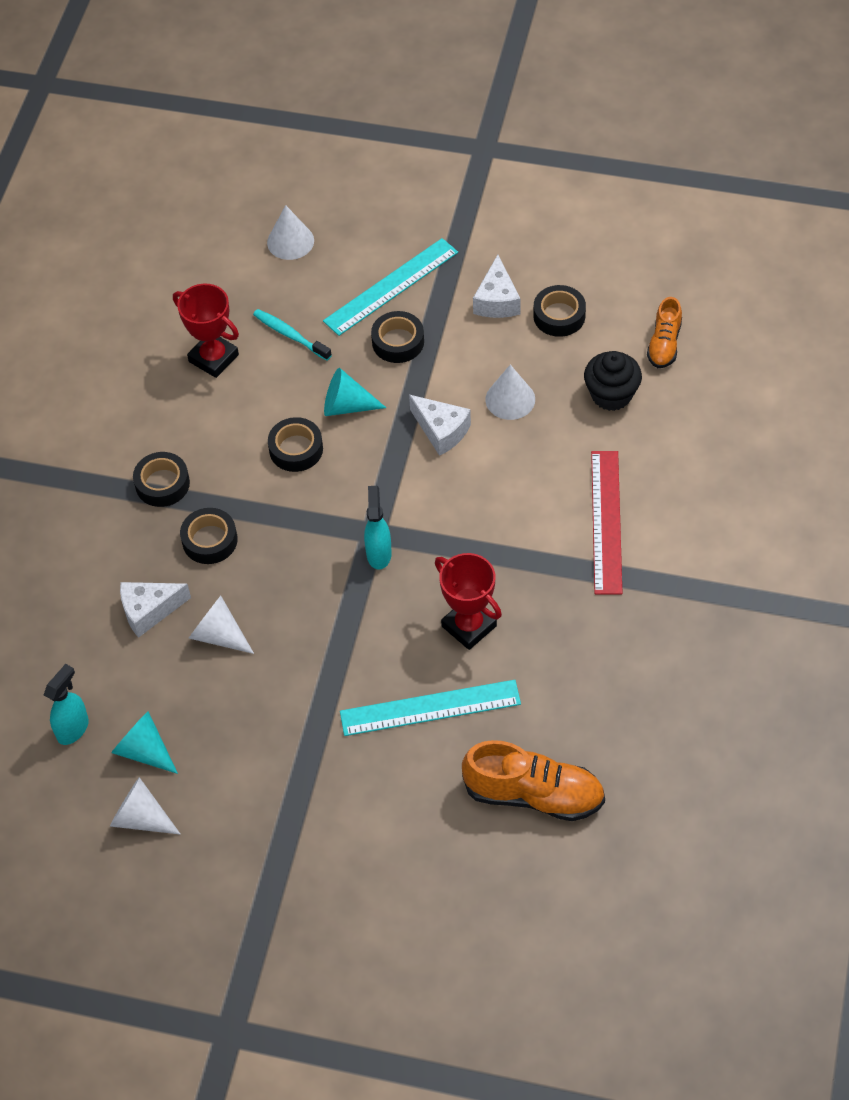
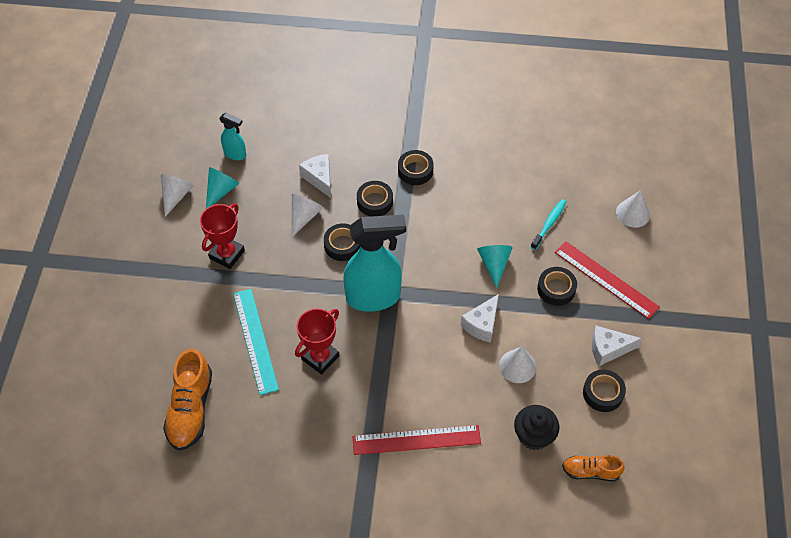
camera: 80 degrees right, 0 degrees up
(213, 358) = (521, 183): red trophy -> red trophy (227, 254)
(296, 449) = (453, 239): black tape -> black tape (342, 245)
(379, 553) = (374, 297): turquoise spray bottle -> turquoise spray bottle, size x2.06
(391, 286) = (606, 279): turquoise ruler -> red ruler

